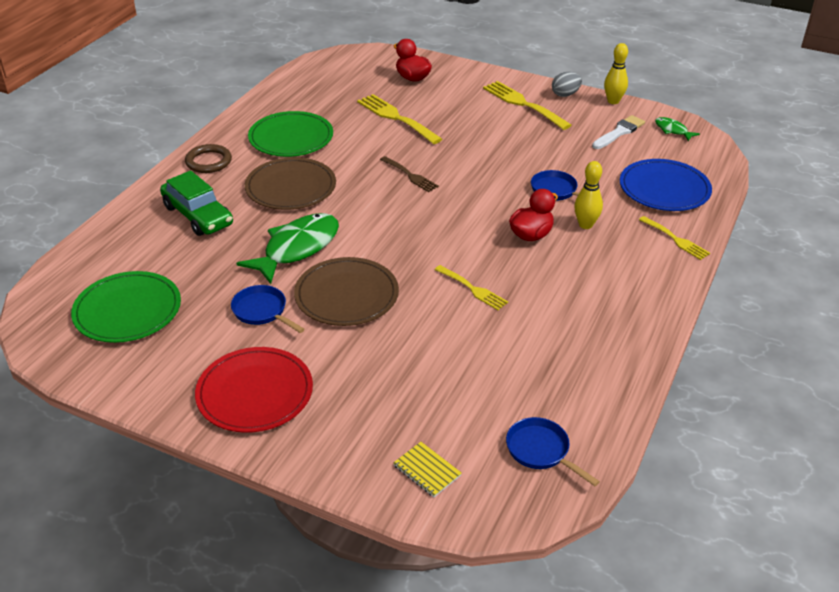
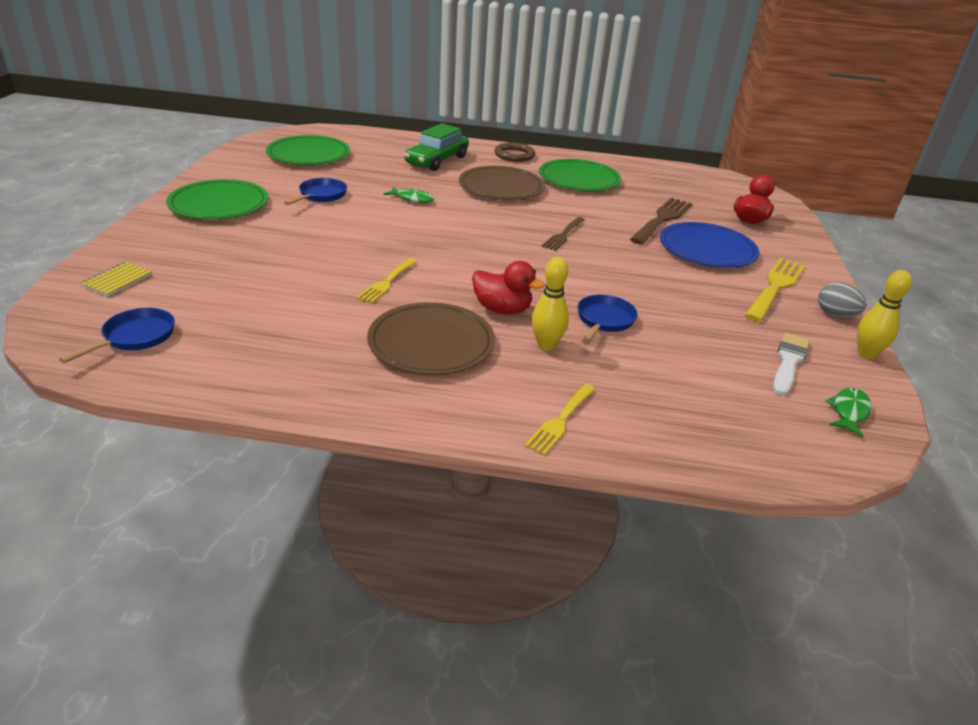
camera: 70 degrees right, 5 degrees down
(255, 393) = (219, 204): red plate -> green plate
(297, 248) = (412, 199): green fish -> green fish, size x0.48
(346, 295) = (354, 224): brown plate -> brown plate (431, 343)
(396, 118) = (662, 219): yellow fork -> brown fork
(619, 132) = (788, 362): white brush -> white brush turned 90 degrees counterclockwise
(664, 189) = (680, 407): blue plate -> blue plate (707, 249)

